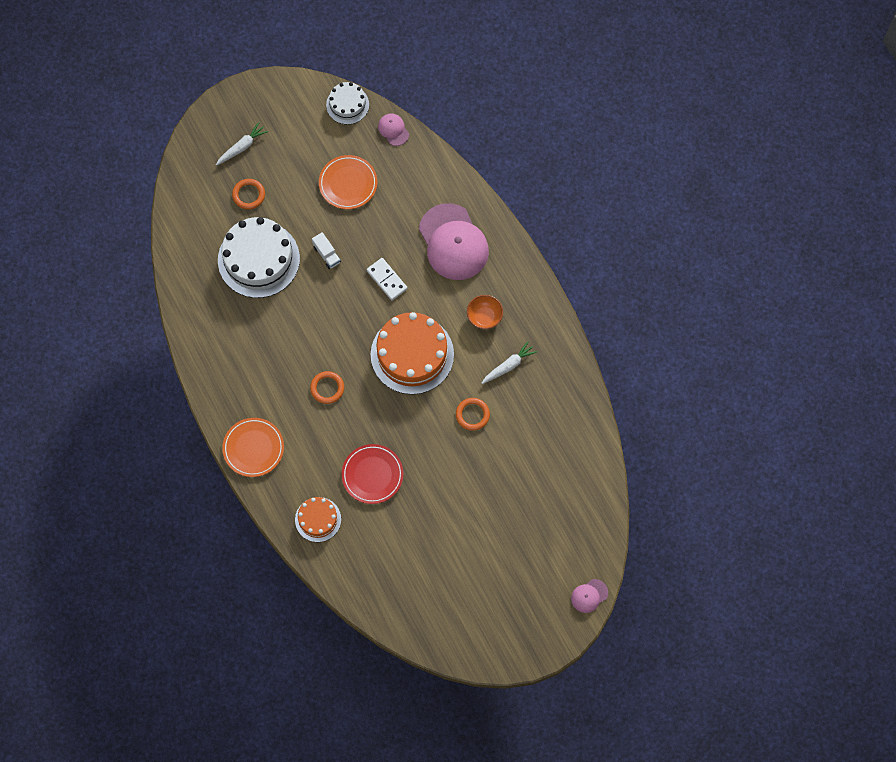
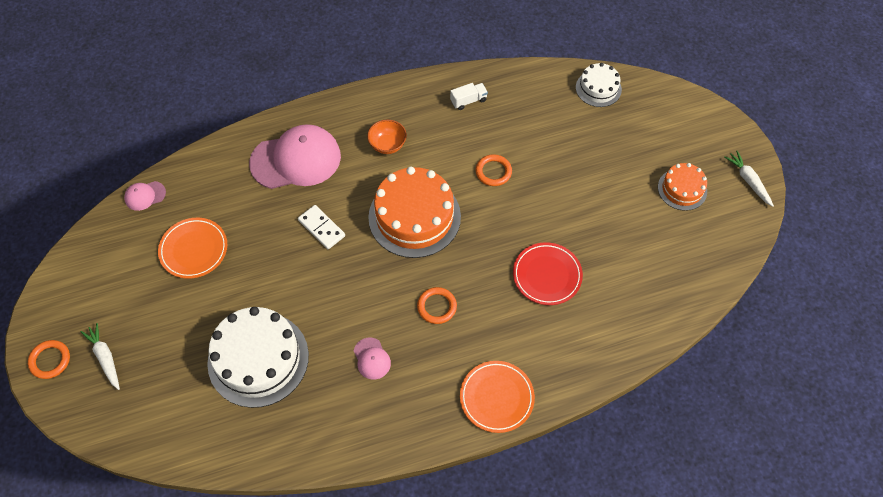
camera: 80 degrees left, 10 degrees down
(248, 195) = (171, 359): orange ring -> orange ring (50, 360)
(318, 519) = (592, 339): orange cake -> orange cake (682, 189)
(327, 254) = (274, 284): white truck -> white truck (468, 101)
(347, 104) = (96, 236): white cake -> white cake (598, 88)
(386, 280) = (321, 228): white domino -> white domino turned 75 degrees clockwise
(508, 365) = (445, 132): white carrot -> white carrot (748, 181)
(589, 596) = (695, 104): pink cap -> pink cap (372, 358)

